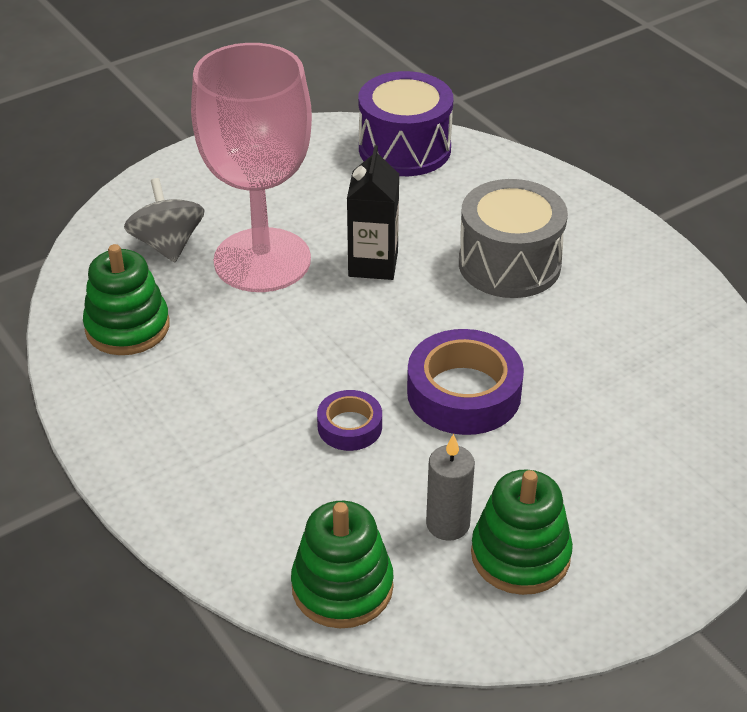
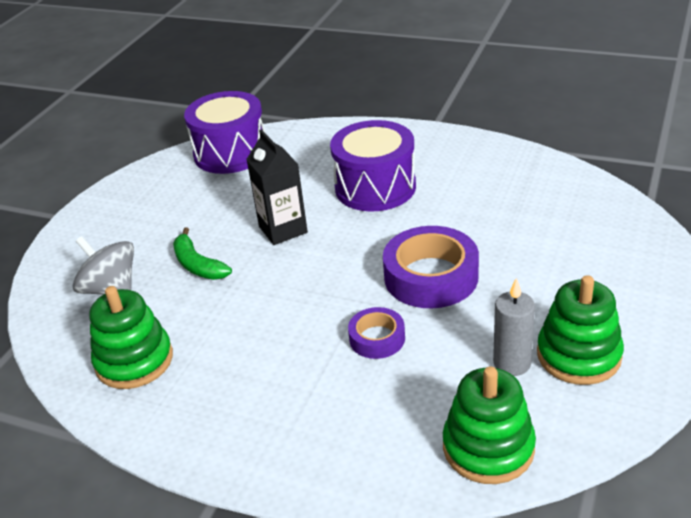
camera: 30 degrees left, 5 degrees down
(262, 260) = (198, 265): pink goblet -> green banana
(509, 264) = (375, 187): grey drum -> purple drum

